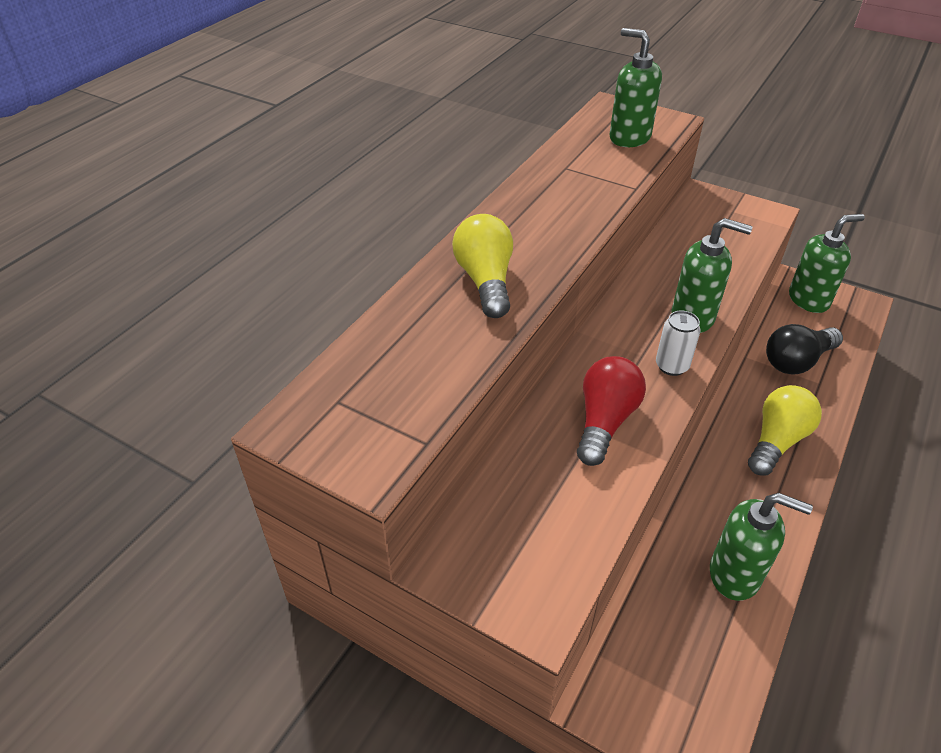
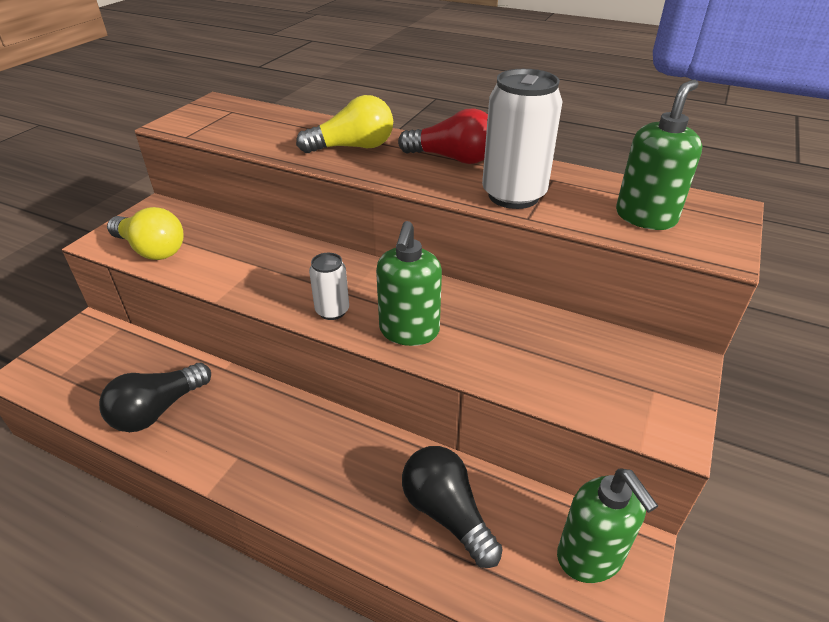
camera: 85 degrees right, 5 degrees down
(598, 190) = (513, 195): none -> white can
(605, 421) = (266, 269): red light bulb -> red light bulb (452, 158)
(735, 574) = (158, 410): green soap dispenser -> black light bulb
(777, 440) = (310, 467): yellow light bulb -> yellow light bulb (151, 250)

